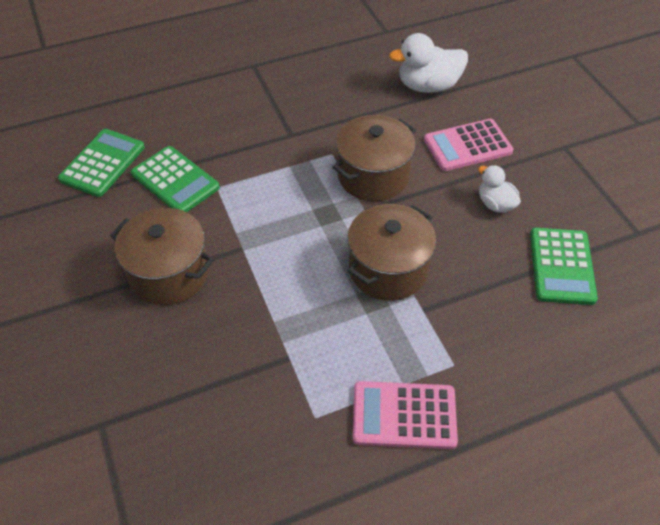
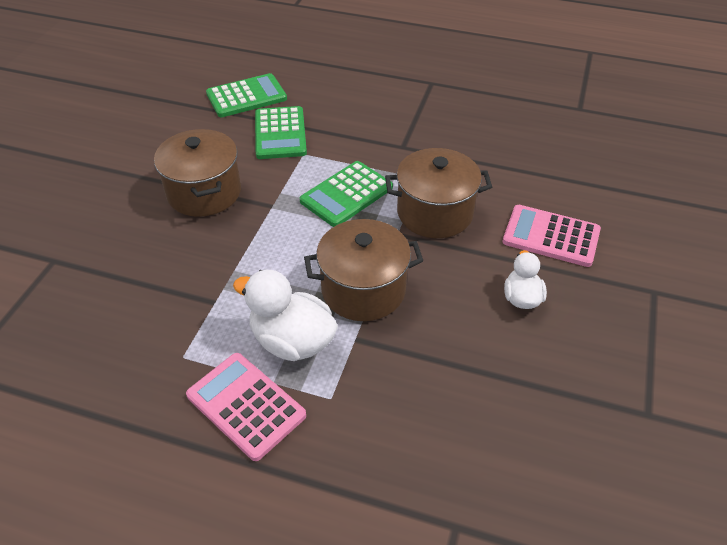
camera: 40 degrees right, 5 degrees down
(428, 86) = (569, 169): white duck -> white duck (292, 341)
(562, 266) = (526, 389): green calculator -> green calculator (346, 194)

